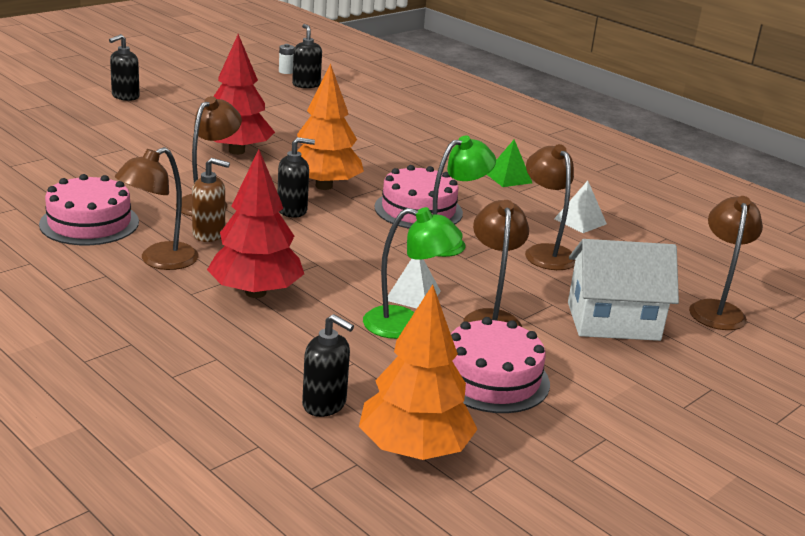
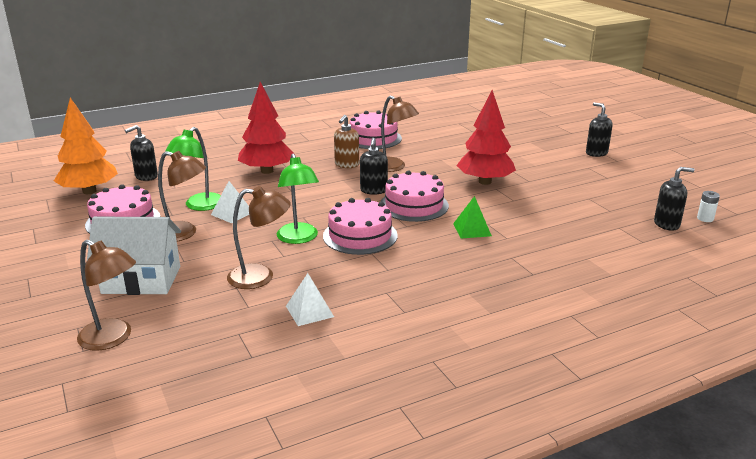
camera: 110 degrees right, 0 degrees up
(159, 261) = (318, 151): brown lamp -> none
(324, 186) = (414, 205): orange tree -> pink cake
(508, 178) = (419, 293): green pyramid -> green pyramid (472, 229)
(613, 321) = (141, 280): white house -> white house turned 75 degrees clockwise

